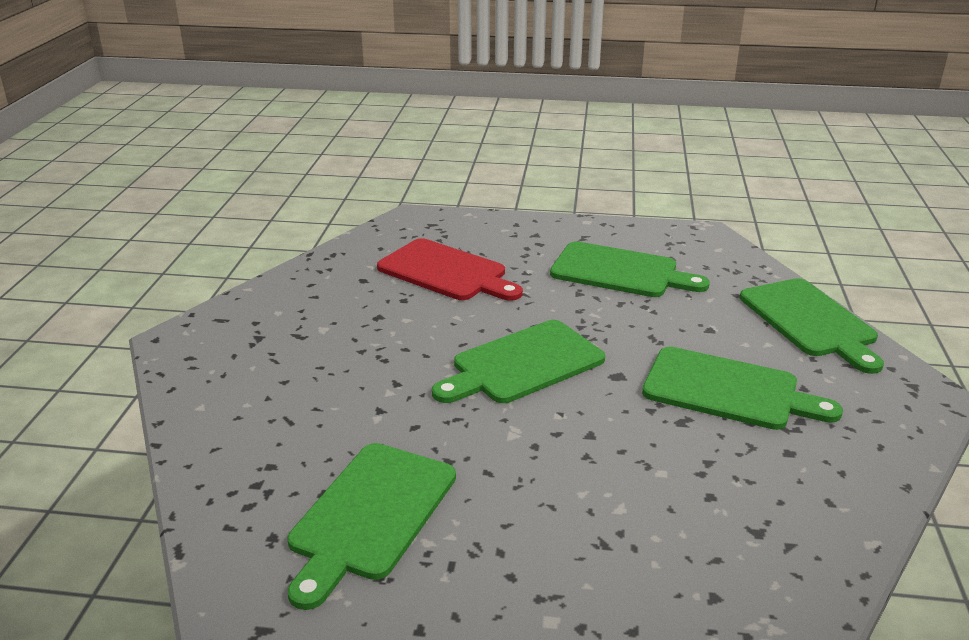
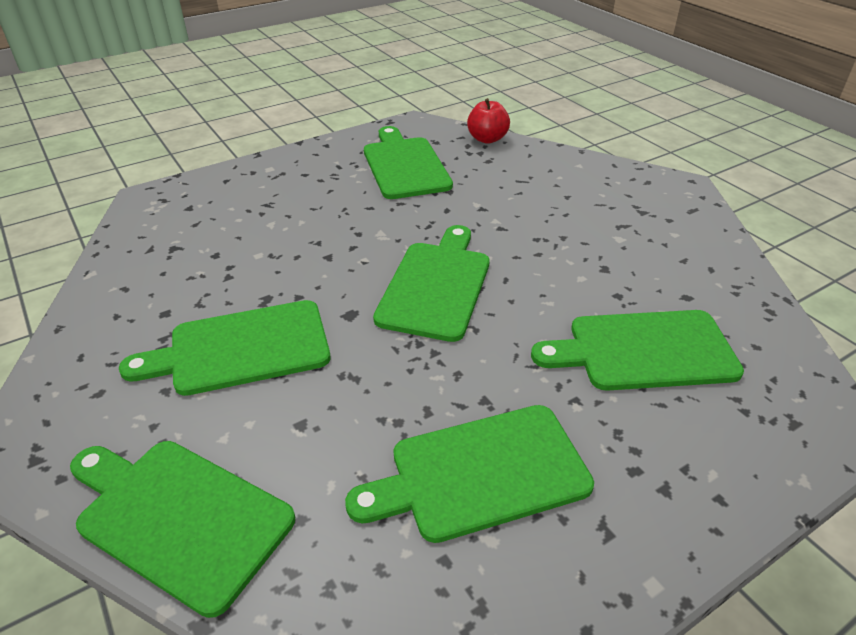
camera: 140 degrees right, 10 degrees up
(209, 502) = (487, 139): none -> red apple
(446, 272) = (644, 351): red cutting board -> green cutting board

